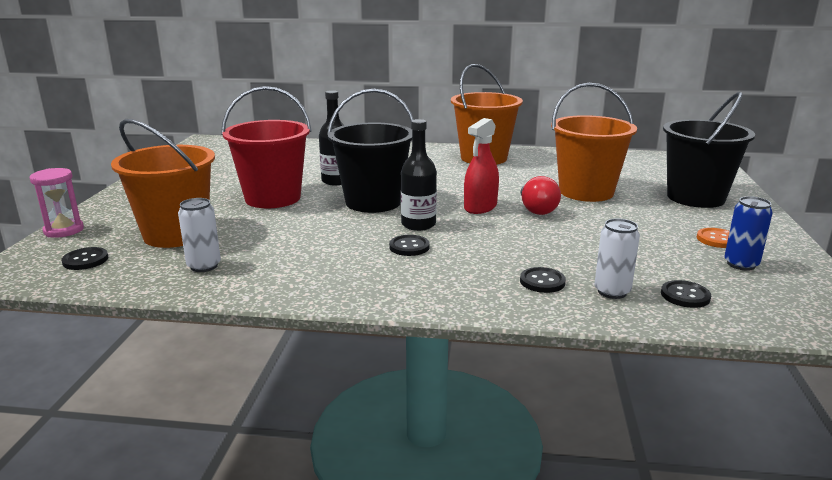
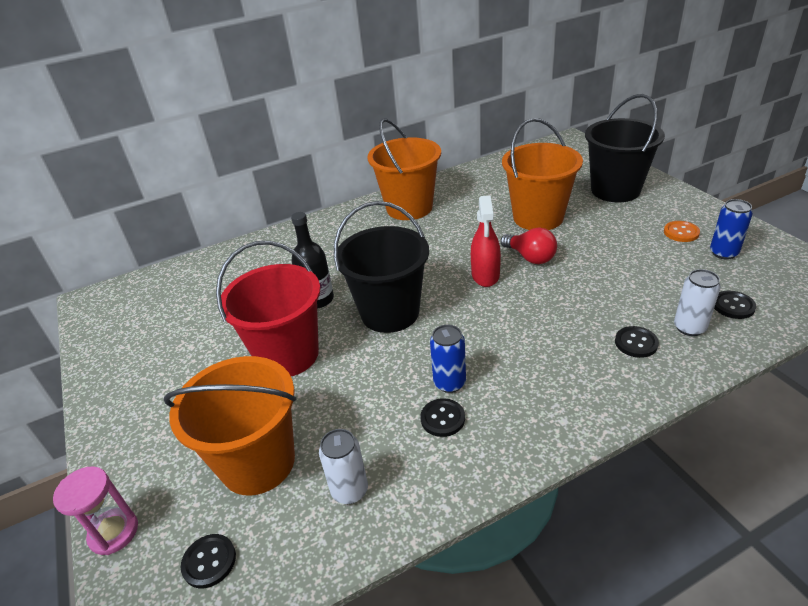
camera: 30 degrees left, 15 degrees up
(353, 247) = (449, 383): none -> blue can
(409, 247) = (494, 356): black button -> black button (442, 418)
(418, 224) = (465, 323): black bottle -> none

